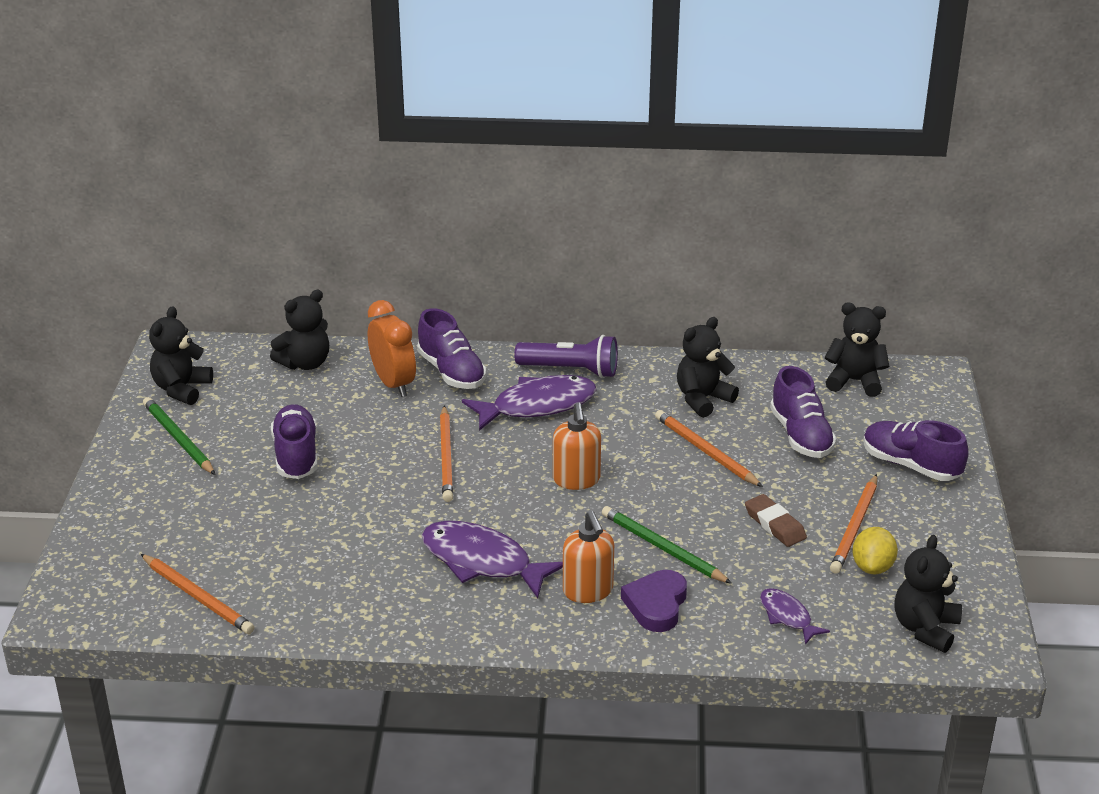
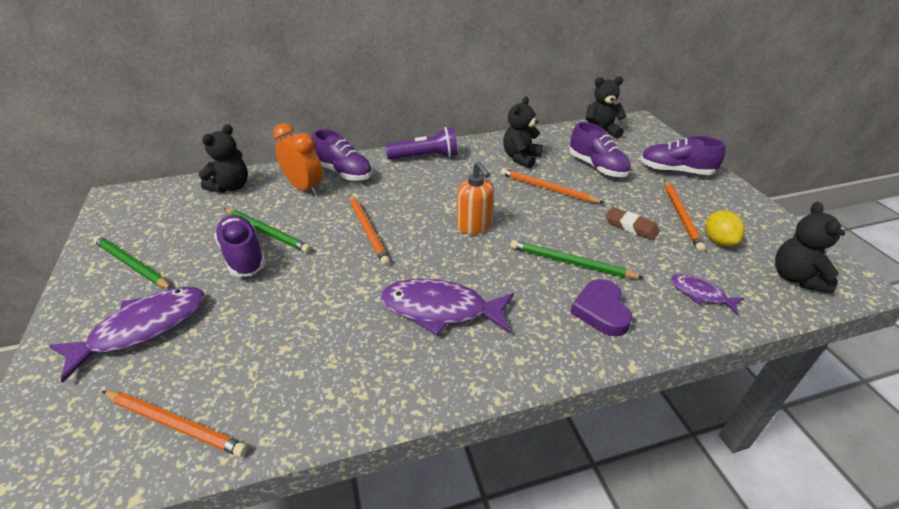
camera: 20 degrees left, 5 degrees up
(181, 389) = (130, 224): black teddy bear -> none
(330, 433) = (267, 232): none -> green pencil
(537, 406) = (416, 182): purple fish -> purple fish (143, 328)
(588, 591) = (541, 313): orange soap dispenser -> none

